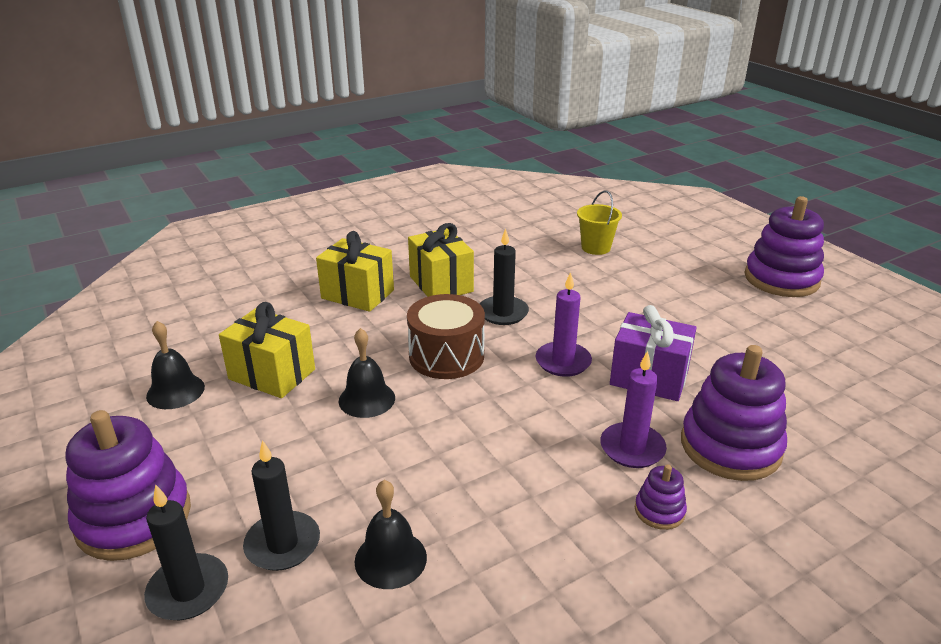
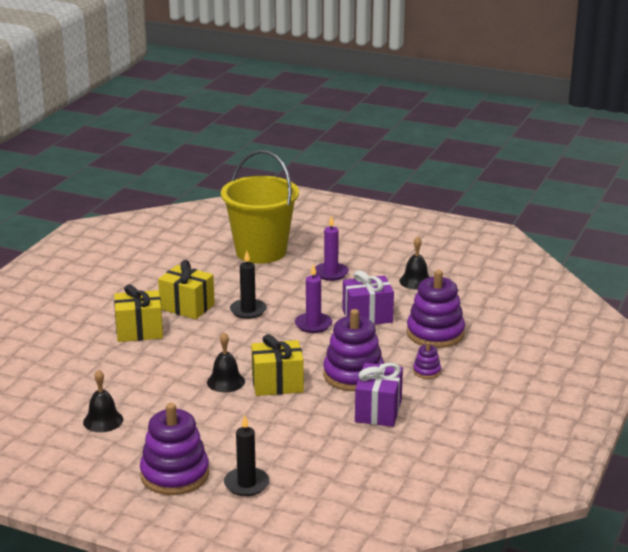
camera: 35 degrees left, 5 degrees down
(272, 374) = (150, 391): yellow gift -> yellow gift (277, 384)
(282, 544) = (267, 452): black candle -> none
(390, 559) = (326, 436): black bell -> black bell (416, 281)
(446, 356) = (243, 345): brown drum -> none
(514, 551) = (378, 411): none -> purple gift
(596, 248) = (261, 251): yellow bucket -> yellow bucket, size x2.28
(632, 448) = (390, 351): purple candle -> purple candle (331, 273)
(781, 279) = (390, 237): purple stacking toy -> purple stacking toy (353, 375)

